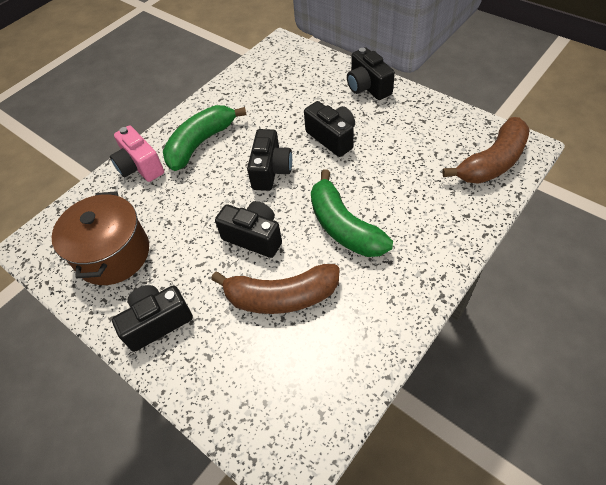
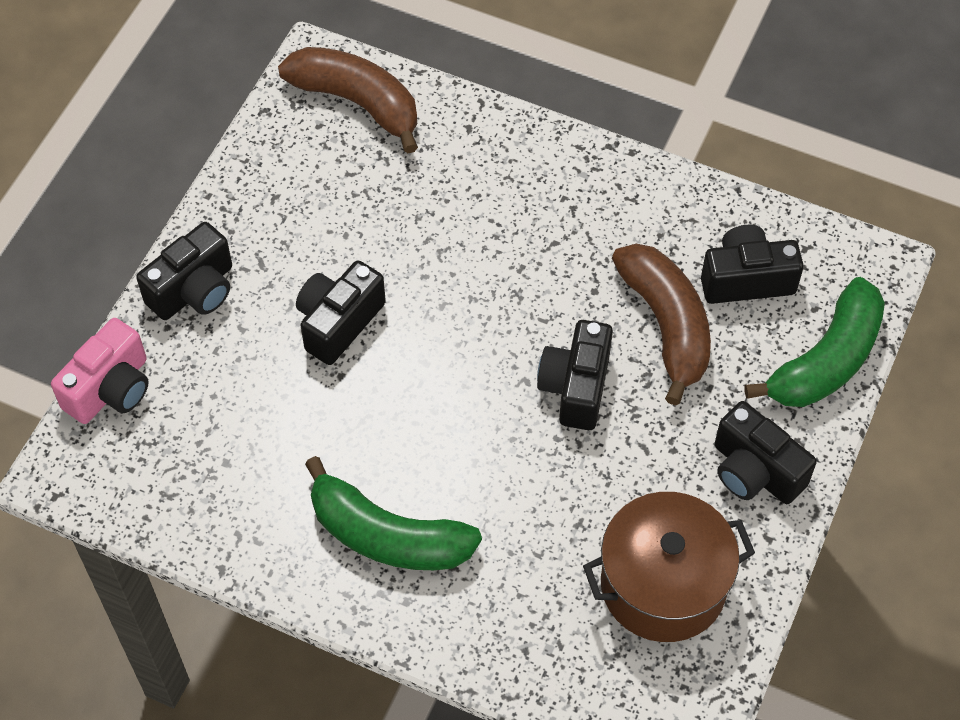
camera: 110 degrees left, 5 degrees up
(140, 166) = (467, 623): pink camera -> pink camera (110, 389)
(271, 171) = (434, 399): black camera -> black camera (746, 279)
(343, 226) = (526, 272): green banana -> green banana (826, 360)

